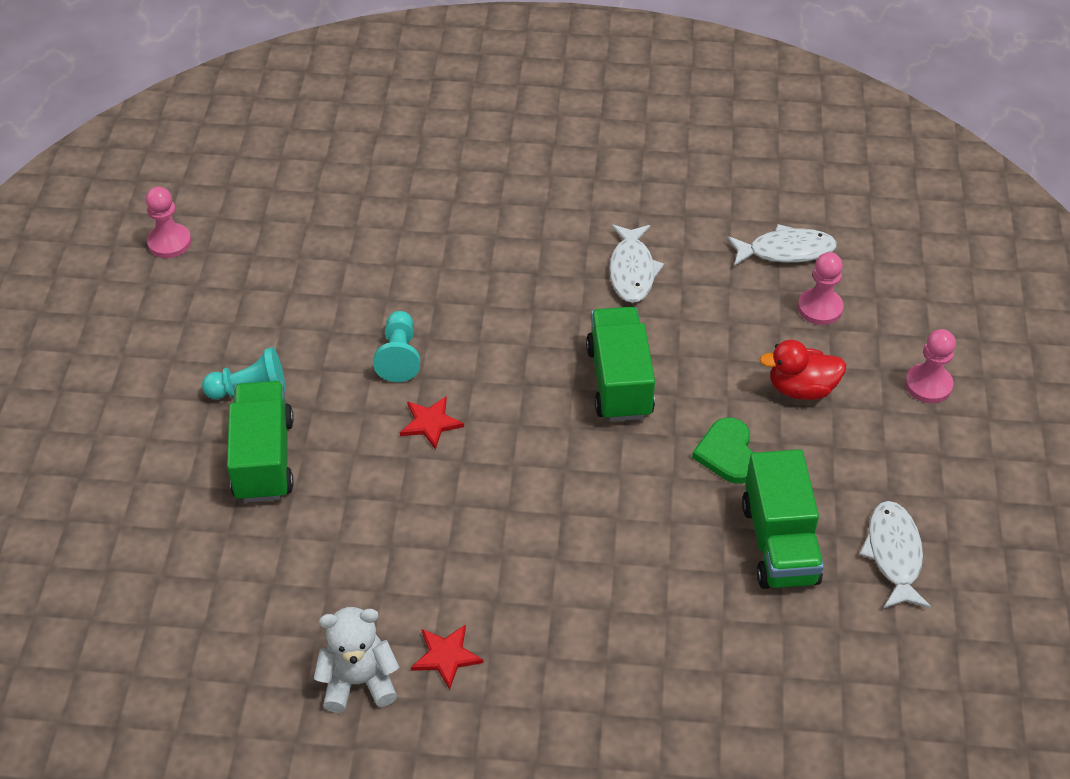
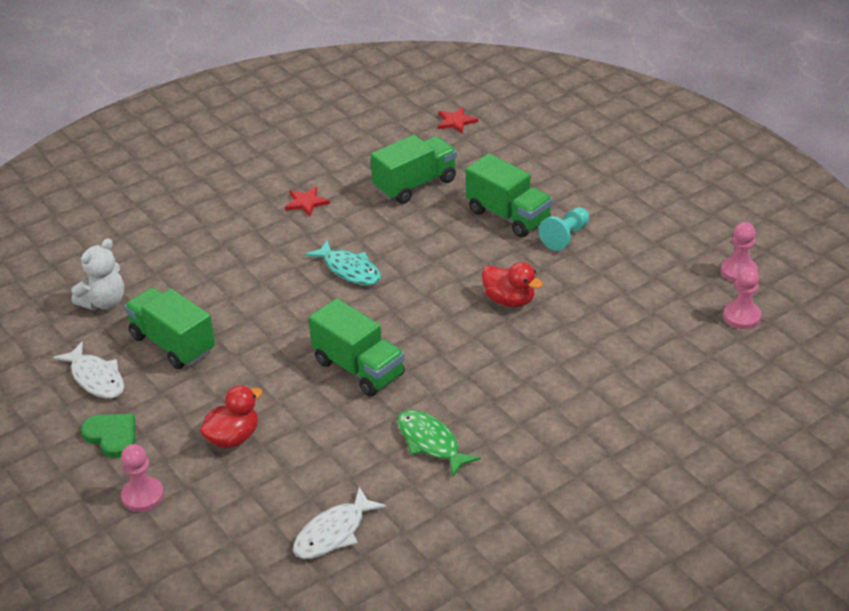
camera: 140 degrees right, 10 degrees down
(296, 585) = (415, 185): none -> green truck
(359, 681) = (337, 174): white teddy bear -> white teddy bear (104, 302)
(399, 356) = (509, 300): turquoise pawn -> red duck
(430, 423) = (443, 281): red star -> red star (456, 122)
(505, 509) = (349, 270): none -> turquoise fish
(632, 271) = (430, 443): white fish -> green fish
(727, 453) = (247, 370): green heart -> green heart (112, 436)
(820, 308) = (268, 503): pink pawn -> pink pawn (741, 316)

